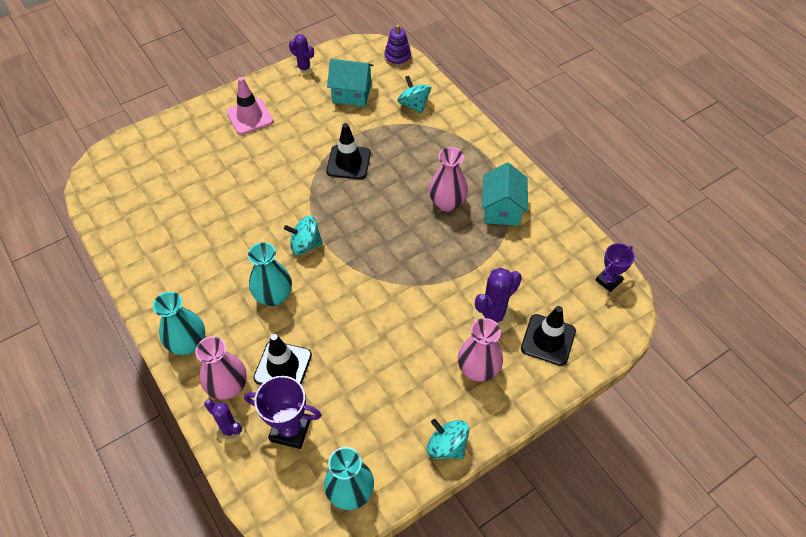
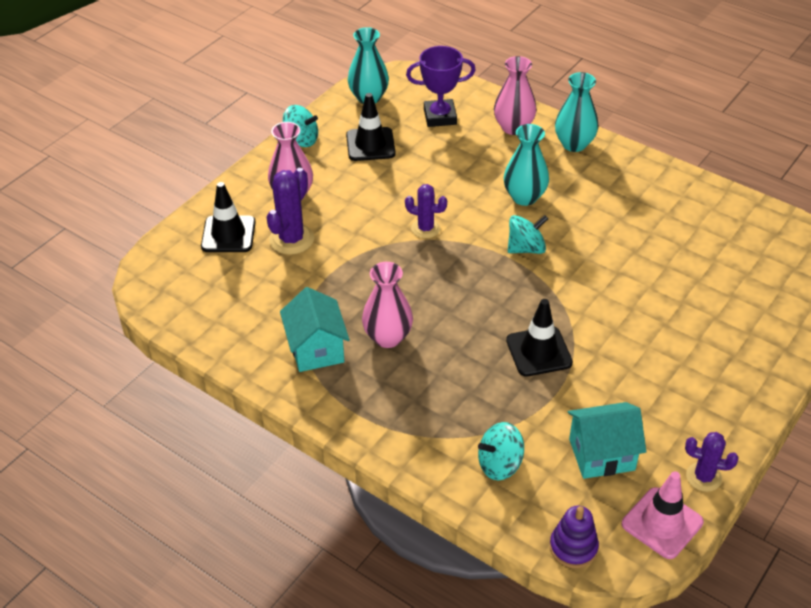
camera: 160 degrees right, 10 degrees down
(230, 429) = (490, 105): purple cactus -> purple cactus (425, 228)
(250, 117) = (713, 374): pink traffic cone -> pink traffic cone (662, 523)
(283, 366) = (475, 151): black traffic cone -> black traffic cone (370, 144)
(414, 105) = (500, 464): turquoise spinning top -> turquoise spinning top turned 120 degrees clockwise
(608, 280) = (169, 305): purple trophy -> none

